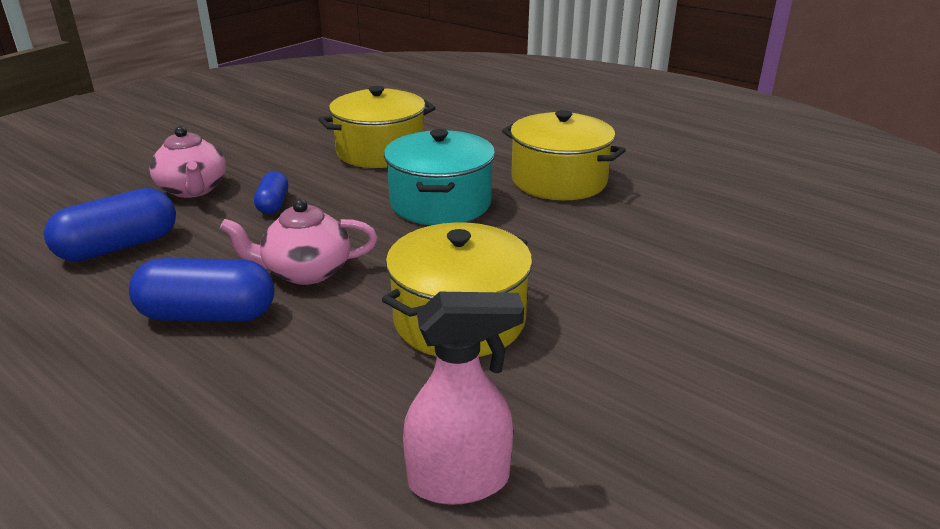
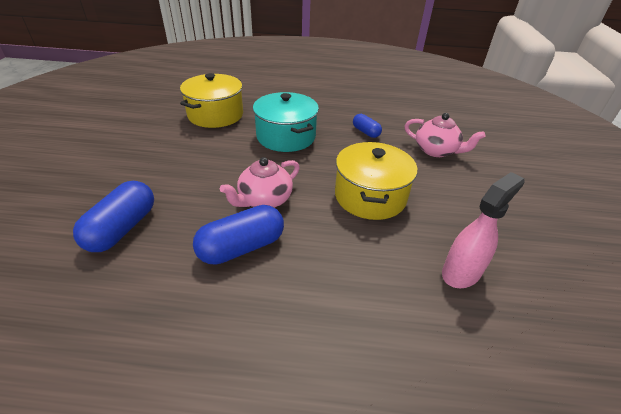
camera: 35 degrees left, 10 degrees up
(193, 189) = (124, 172): pink teapot -> pink teapot (436, 150)
(273, 204) = (192, 166): blue capsule -> blue capsule (366, 132)
(559, 181) = (327, 108): yellow pot -> none

